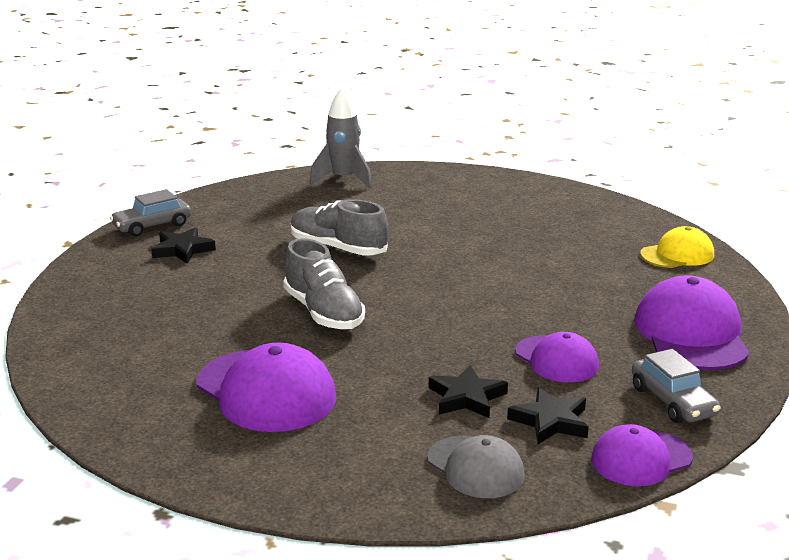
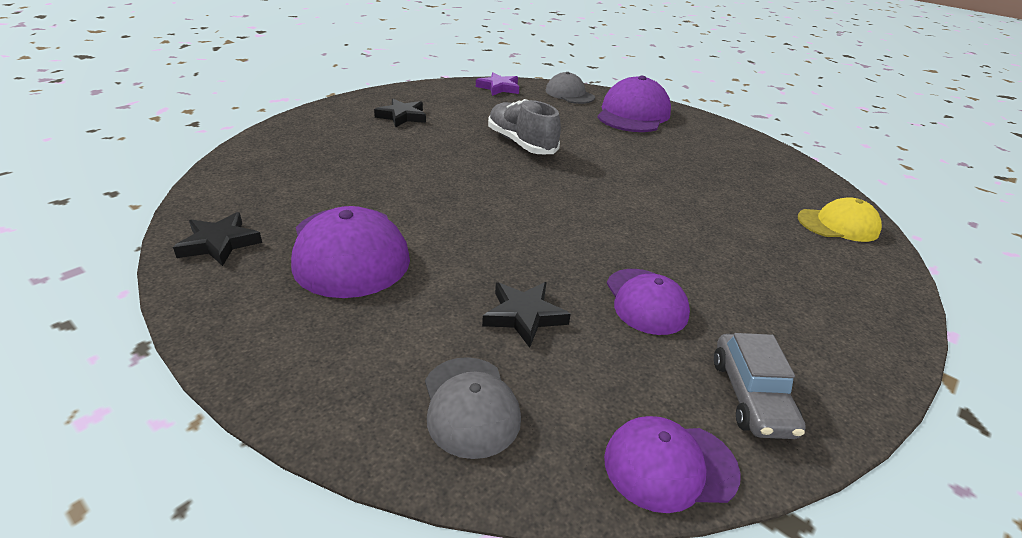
camera: 20 degrees right, 10 degrees up
(152, 226) = (398, 95): grey car -> none
(259, 190) = (499, 88): none -> purple star
(324, 313) = (463, 193): grey shoe -> none
(343, 180) = (569, 94): grey rocket -> grey cap
(550, 421) = (592, 374): black star -> black star (219, 243)
(691, 334) = (814, 315): purple cap -> purple cap (633, 114)

